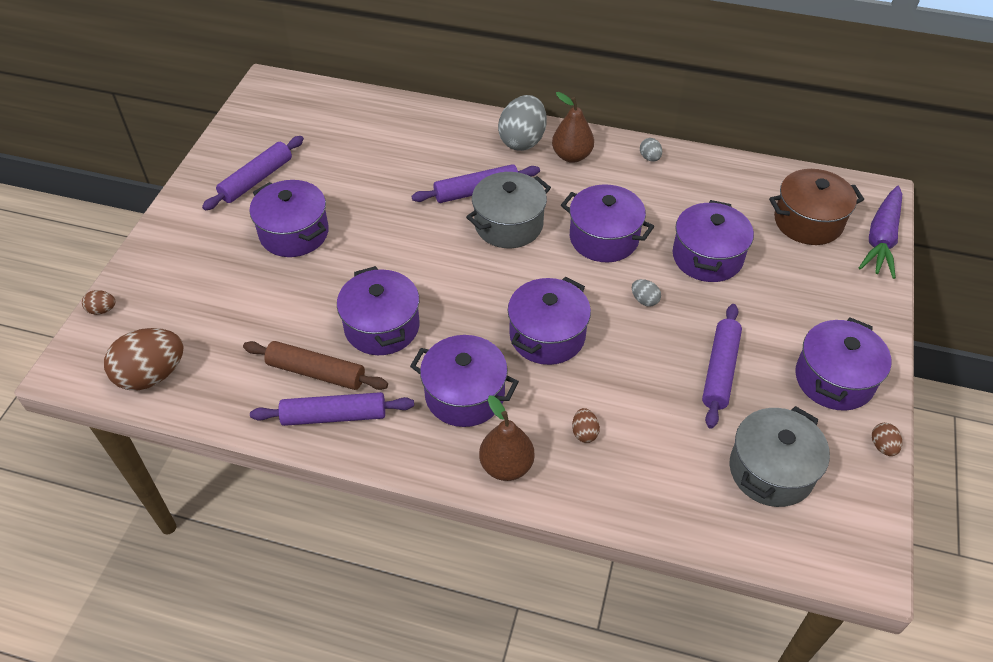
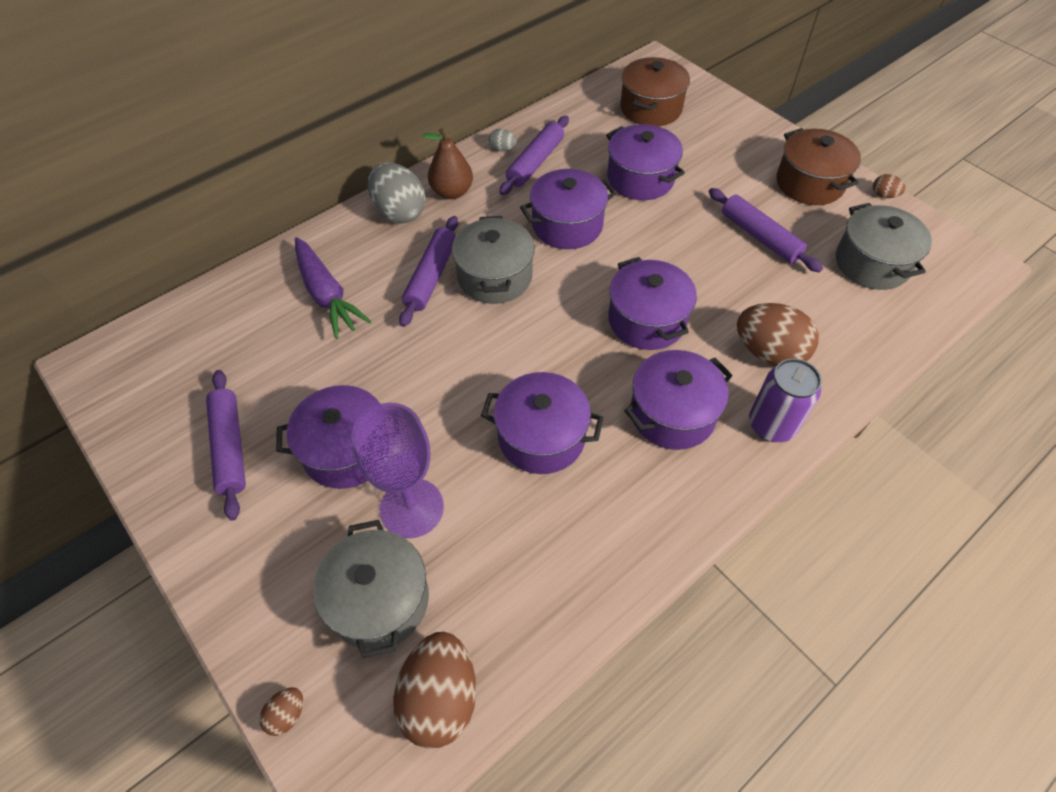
camera: 55 degrees left, 5 degrees up
(198, 310) = (379, 600): none -> grey pot
(274, 289) = (412, 508): none -> purple goblet
(316, 372) = (558, 524): brown rolling pin -> none
(334, 416) = (626, 535): purple rolling pin -> purple rolling pin (535, 162)
(506, 466) = (771, 425): brown pear -> purple can
(584, 433) = (769, 352): brown egg -> brown egg, size x2.23
(644, 300) = (656, 239): grey egg -> none
(834, 379) = (809, 183): purple pot -> brown pot
(881, 239) = (698, 85): purple carrot -> purple carrot (327, 295)

